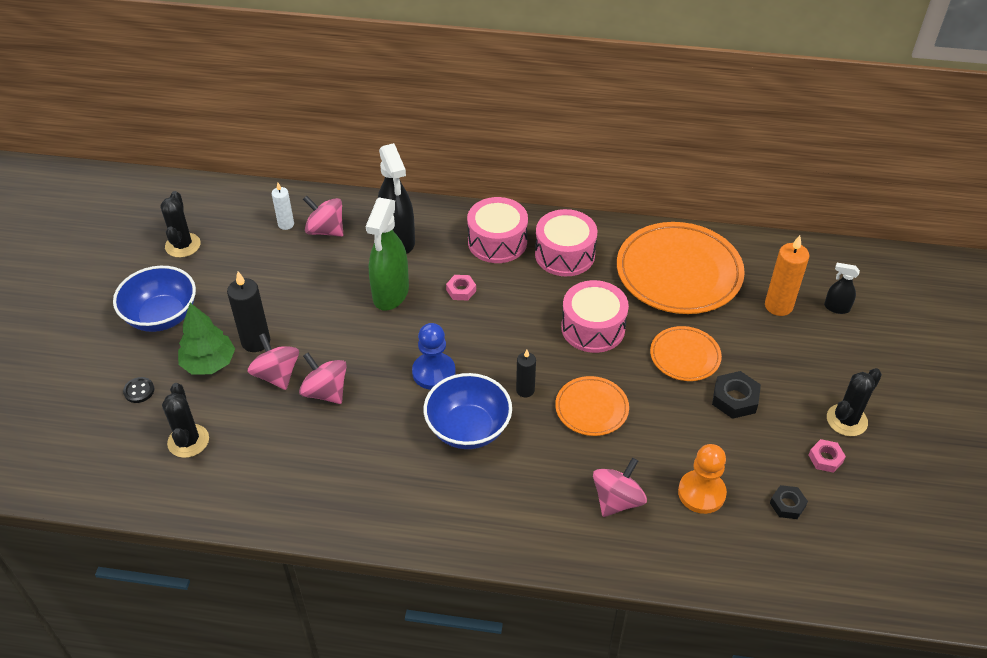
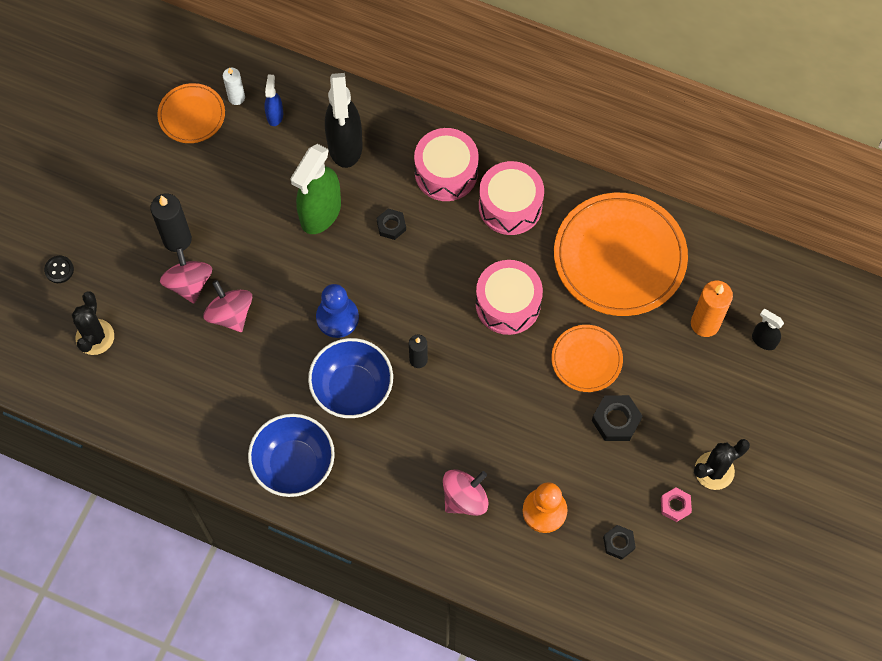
camera: 15 degrees right, 20 degrees up
(162, 316) = (93, 187): blue bowl -> blue bowl (294, 464)
(183, 245) = (128, 101): black cactus -> none
(209, 363) = (129, 254): green tree -> none
(325, 230) = (275, 115): pink spinning top -> blue spray bottle
(461, 290) = (391, 226): pink nut -> black nut
(591, 408) = (475, 396): orange plate -> orange plate (192, 115)

